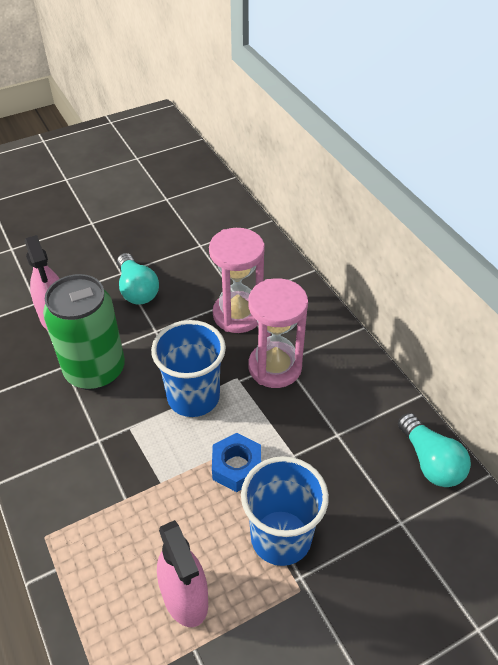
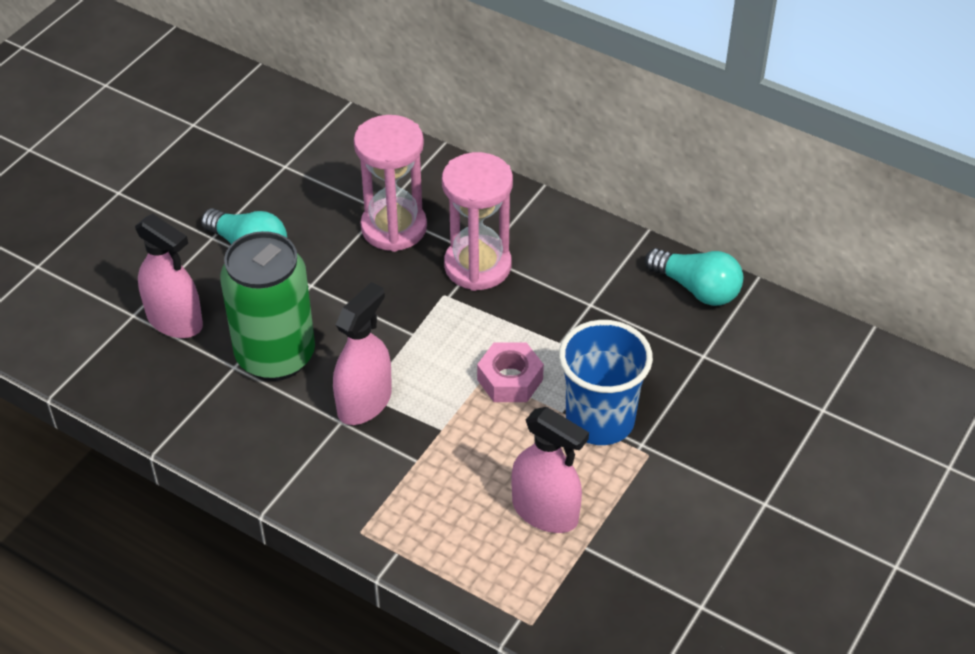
camera: 30 degrees left, 0 degrees up
(124, 433) = (364, 402): none -> pink spray bottle
(193, 397) = (411, 334): blue cup -> none
(236, 467) = (510, 380): blue nut -> pink nut

